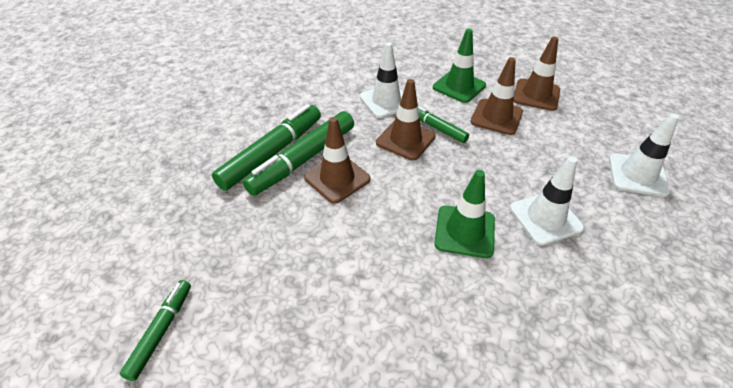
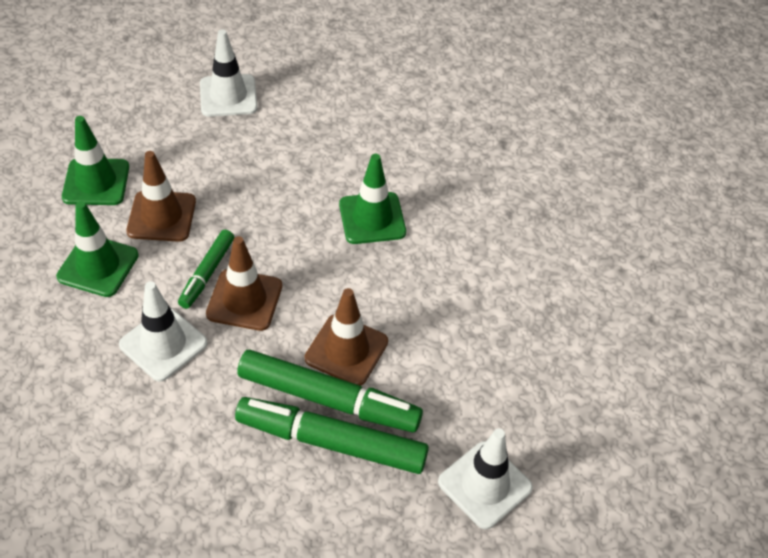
camera: 115 degrees left, 5 degrees up
(161, 331) = (612, 422): green marker -> none
(536, 95) = (96, 182): brown traffic cone -> green traffic cone
(545, 218) = (324, 161): white traffic cone -> white traffic cone (484, 485)

